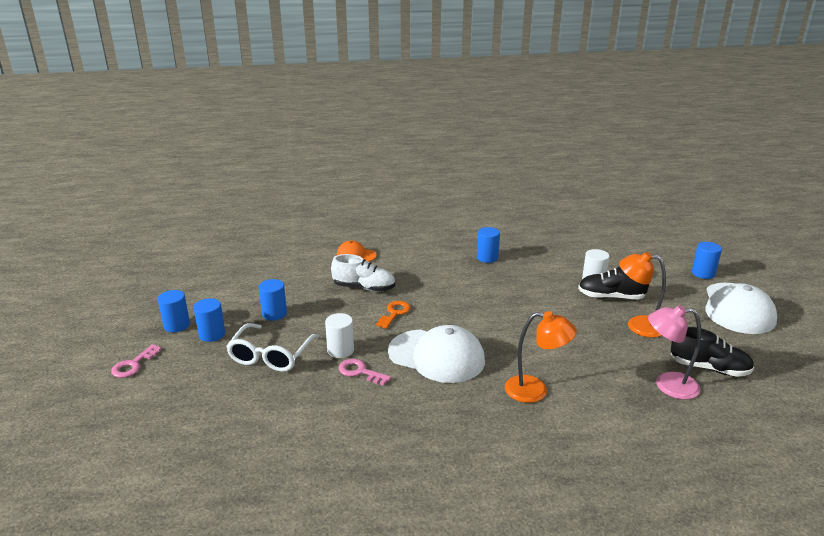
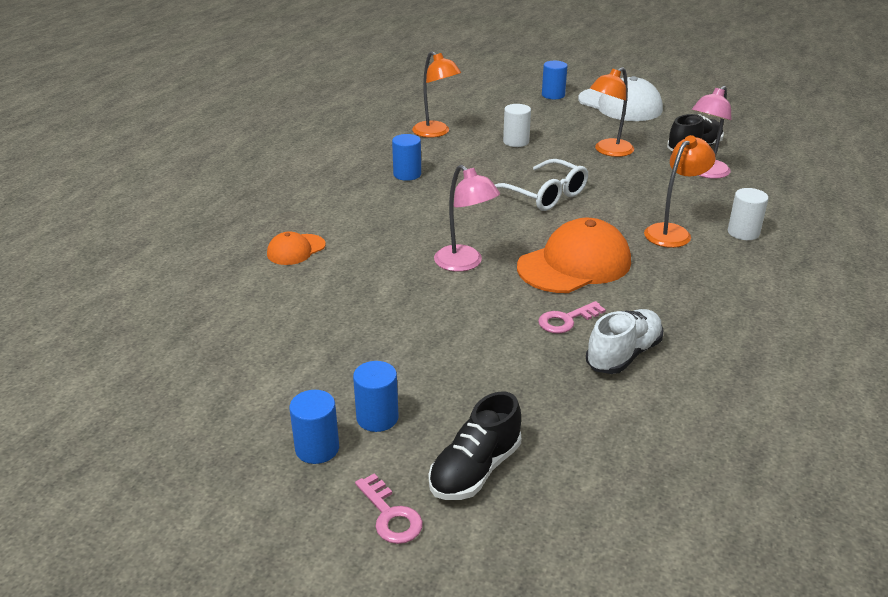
camera: 60 degrees left, 5 degrees up
(271, 356) = (478, 377): white glasses -> white glasses (545, 195)
(274, 314) = (377, 350): blue cylinder -> none
(340, 350) = (511, 321): white cylinder -> white cylinder (743, 232)
(364, 288) = (385, 267): white shoe -> white shoe (623, 355)
(394, 313) = (465, 263): orange key -> pink lamp
(436, 356) = (574, 264): white cap -> orange cap
(561, 248) = (436, 133): none -> orange lamp
(611, 297) = (551, 144): black shoe -> black shoe (475, 470)

